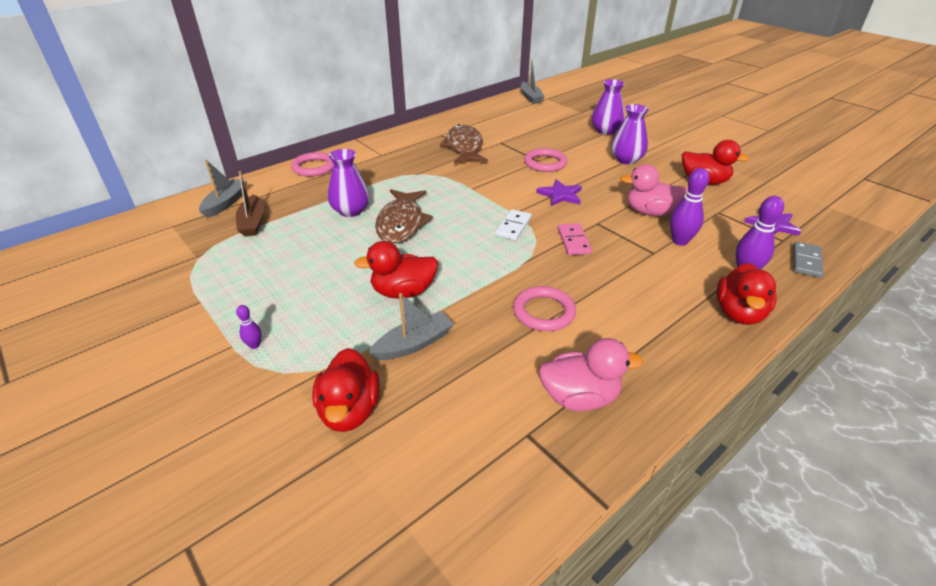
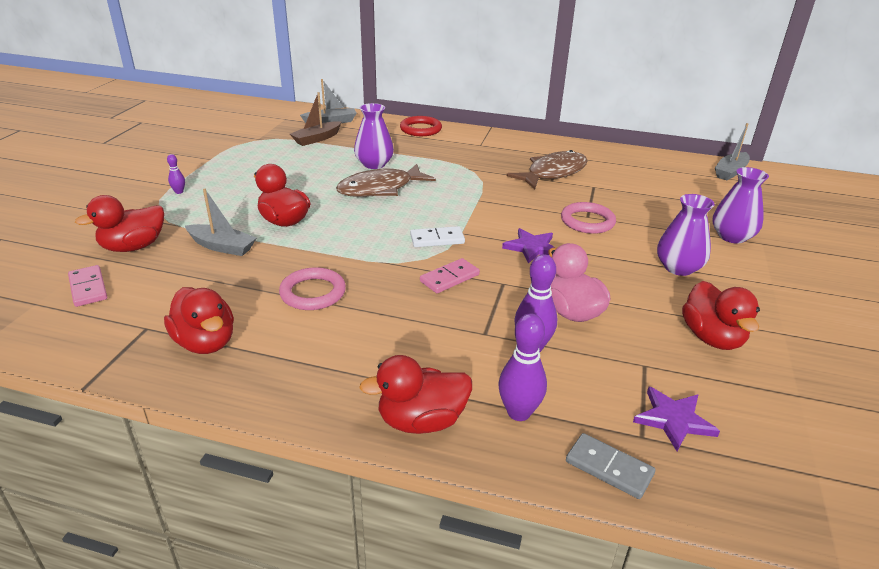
camera: 55 degrees right, 5 degrees down
(314, 167) = (420, 129): pink ring -> red ring
(410, 468) = (88, 288): none -> pink domino
(579, 397) = (205, 342): pink duck -> red duck
(806, 261) = (609, 468): grey domino -> grey domino turned 45 degrees clockwise

